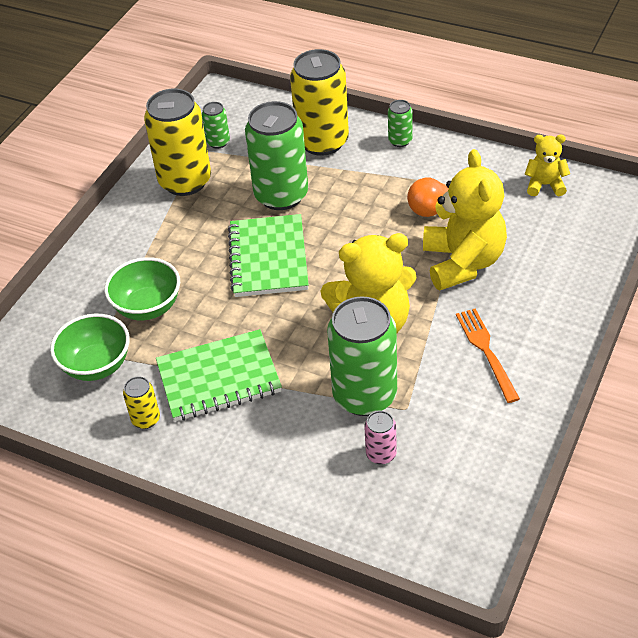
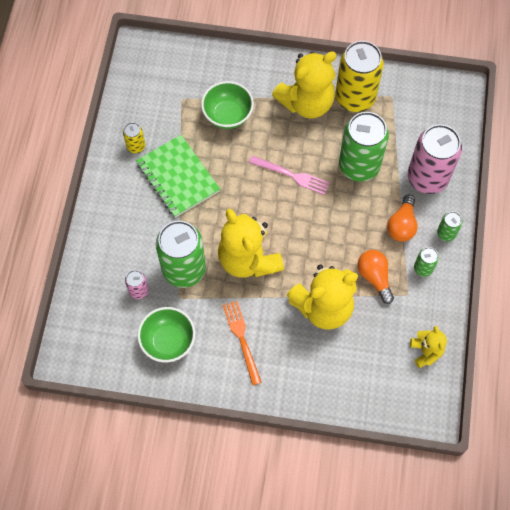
camera: 70 degrees right, 20 degrees up
(97, 365) = (171, 103): green bowl -> green bowl (168, 341)
(169, 226) = (306, 103): none -> yellow teddy bear
(218, 142) = (404, 106): green can -> green can (423, 268)
(268, 258) = (292, 175): green notebook -> pink fork
(322, 142) = (427, 178): yellow can -> pink can
(376, 174) = (402, 225): none -> orange light bulb
(485, 351) = (241, 338): orange fork -> orange fork turned 75 degrees counterclockwise

